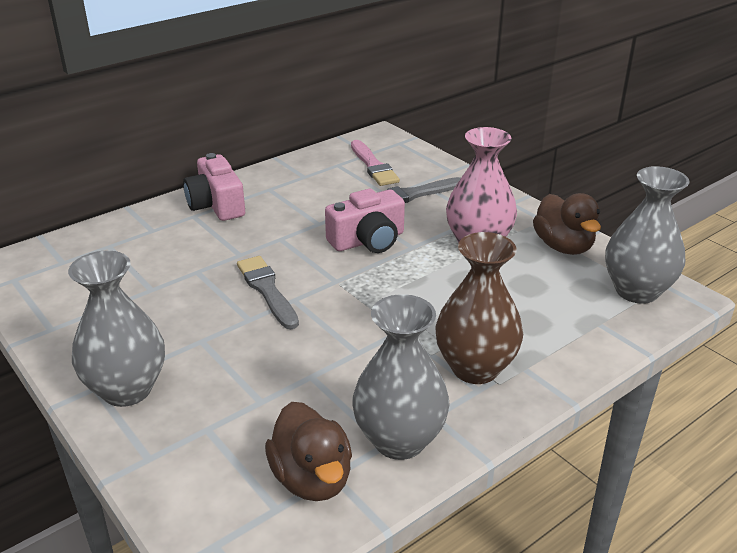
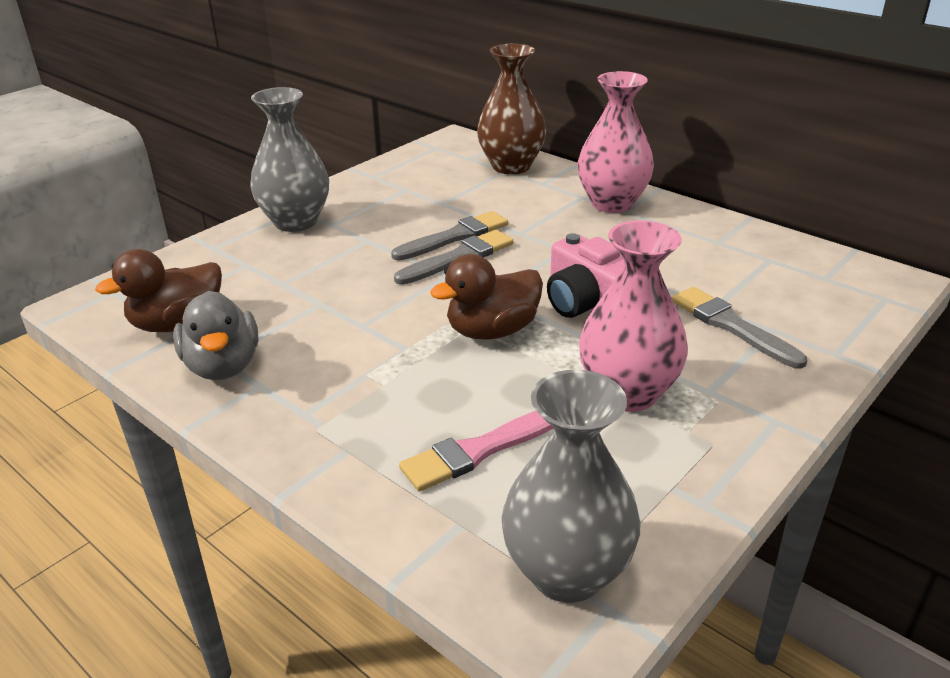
camera: 80 degrees right, 0 degrees up
(216, 205) = (612, 203): pink camera -> pink vase
(227, 288) = (455, 237): none -> grey brush
(373, 166) = (789, 285): pink brush -> pink brush (479, 450)
(399, 440) = (223, 366): grey vase -> grey duck
(475, 368) = (342, 408): brown vase -> brown vase (511, 166)
(563, 246) = (667, 482): brown duck -> brown duck (492, 331)

